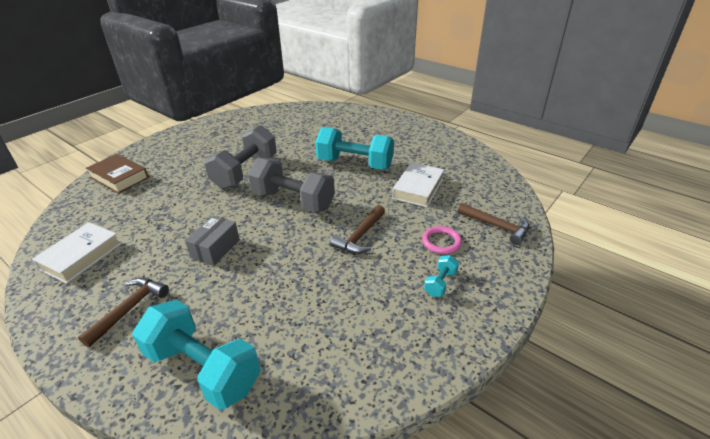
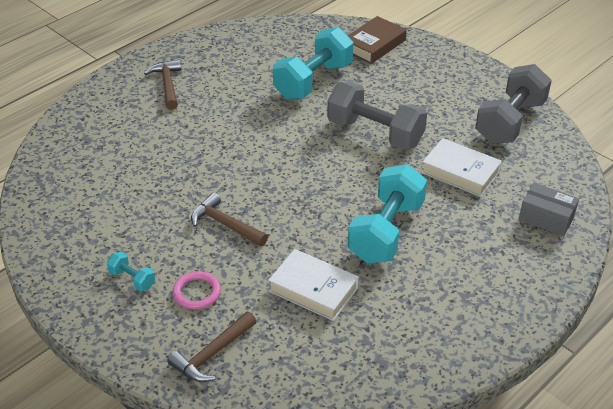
camera: 95 degrees right, 5 degrees up
(81, 256) = (243, 48): white book -> white book (460, 172)
(129, 309) = (168, 85): brown hammer -> brown hammer turned 135 degrees counterclockwise
(203, 369) = (92, 129): turquoise dumbbell -> turquoise dumbbell (313, 81)
(215, 248) = (232, 122): grey box -> grey box (546, 218)
(293, 201) = (305, 173): grey dumbbell -> grey dumbbell (510, 122)

